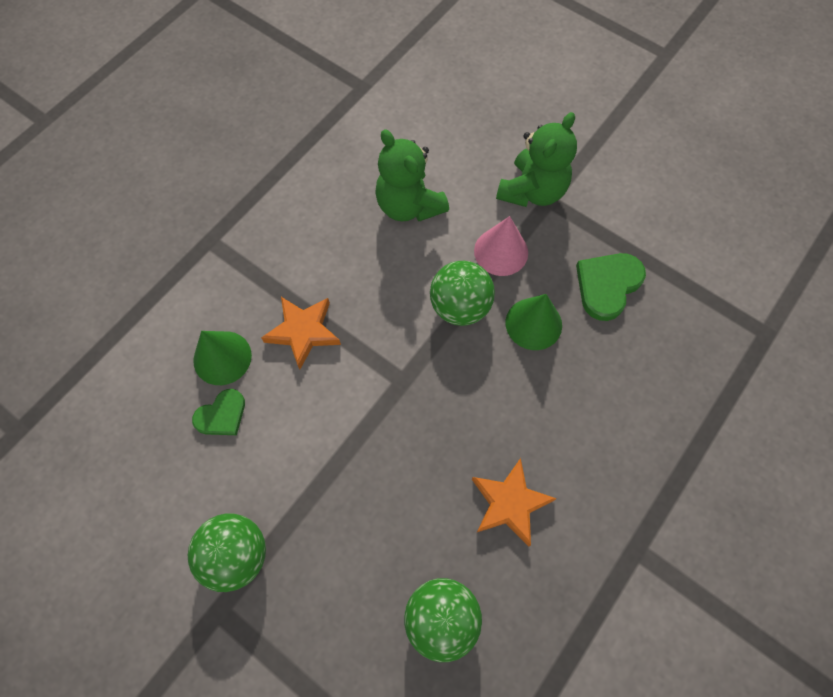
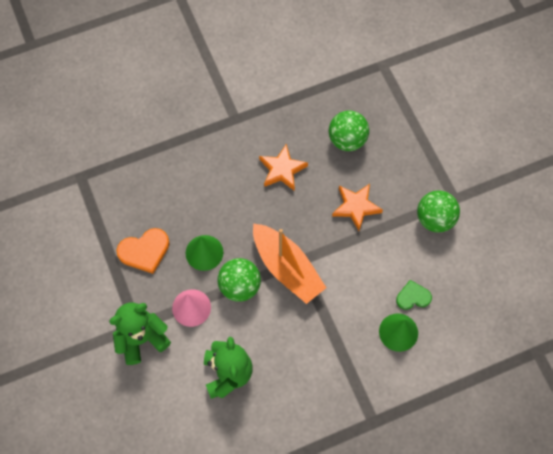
camera: 150 degrees left, 0 degrees up
(303, 332) = (342, 322): orange star -> orange star (356, 207)
(414, 362) = (287, 268): none -> orange boat
(607, 285) = (144, 251): green heart -> orange heart

